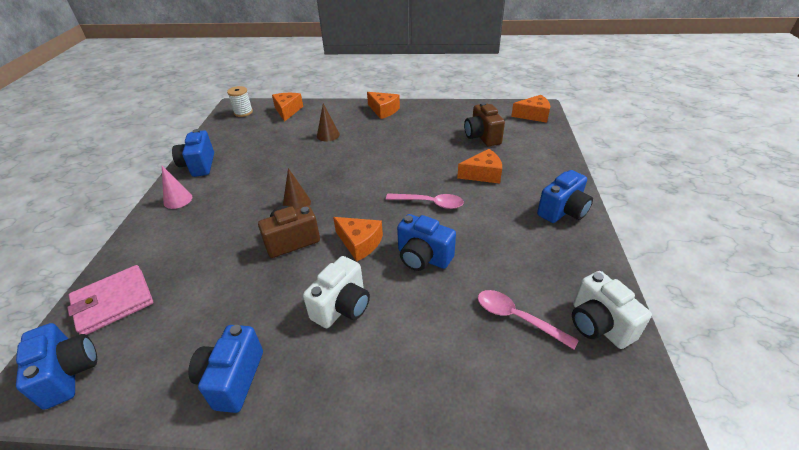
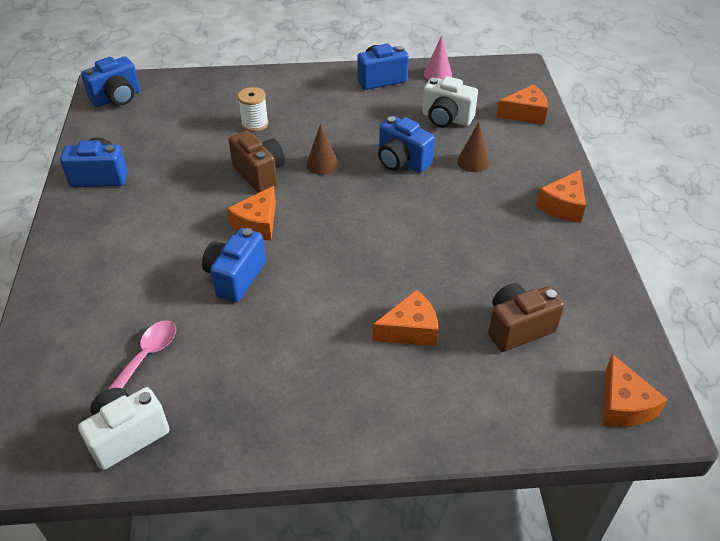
camera: 80 degrees right, 5 degrees up
(113, 302) = (183, 93): pink wallet -> none
(178, 200) = (318, 84): pink cone -> pink cone (438, 74)
(243, 112) = (507, 79): white spool -> white spool (255, 124)
(342, 307) = (168, 225): white camera -> white camera (446, 119)
(429, 203) = (334, 276): pink spoon -> none
(483, 174) = (410, 330): orange cheese -> orange cheese turned 90 degrees counterclockwise
(563, 211) = (332, 422): blue camera -> blue camera (402, 161)

